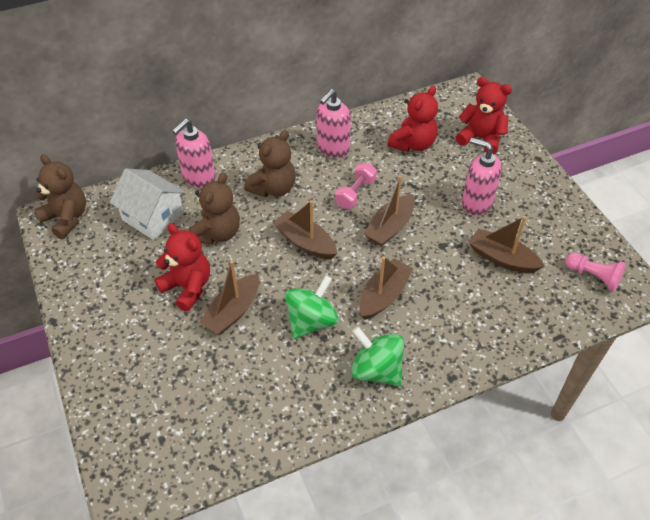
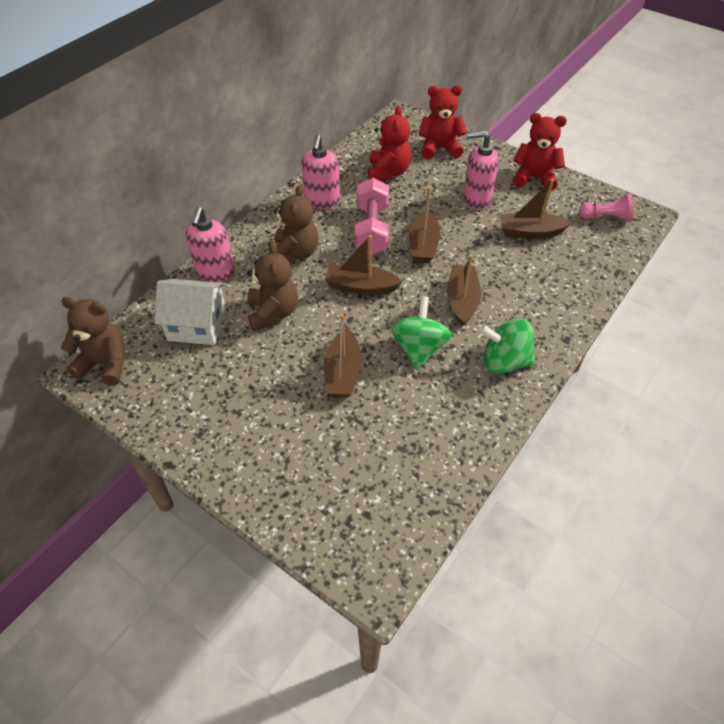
camera: 30 degrees left, 0 degrees up
(187, 287) = (283, 371): red teddy bear -> red teddy bear (534, 178)
(355, 193) = (372, 230): pink dumbbell -> pink dumbbell, size x1.56

